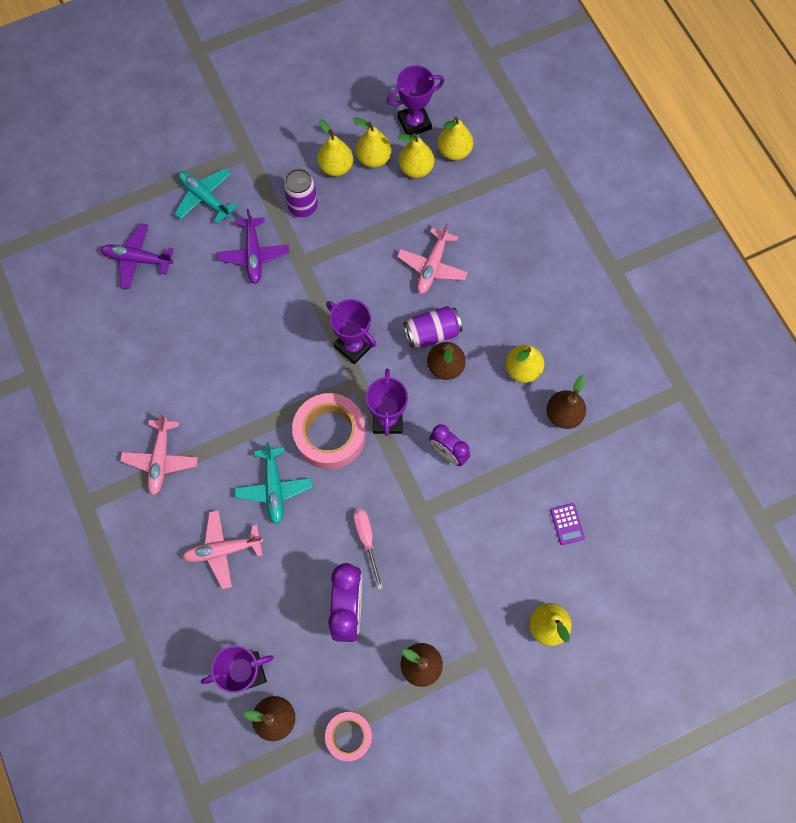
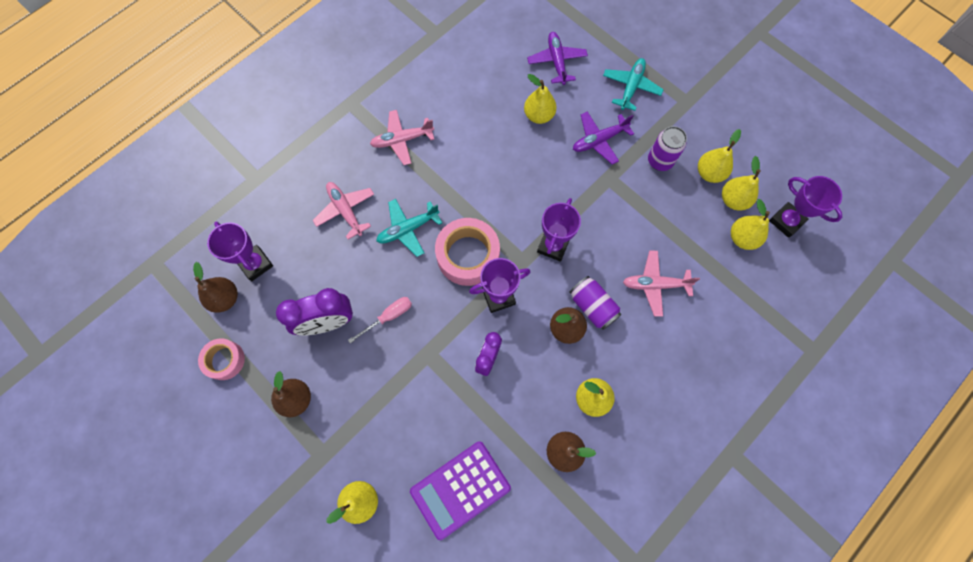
camera: 70 degrees right, 0 degrees up
(454, 151) = (776, 265): yellow pear -> yellow pear (538, 115)
(567, 524) = (460, 489): purple calculator -> purple calculator, size x2.36

